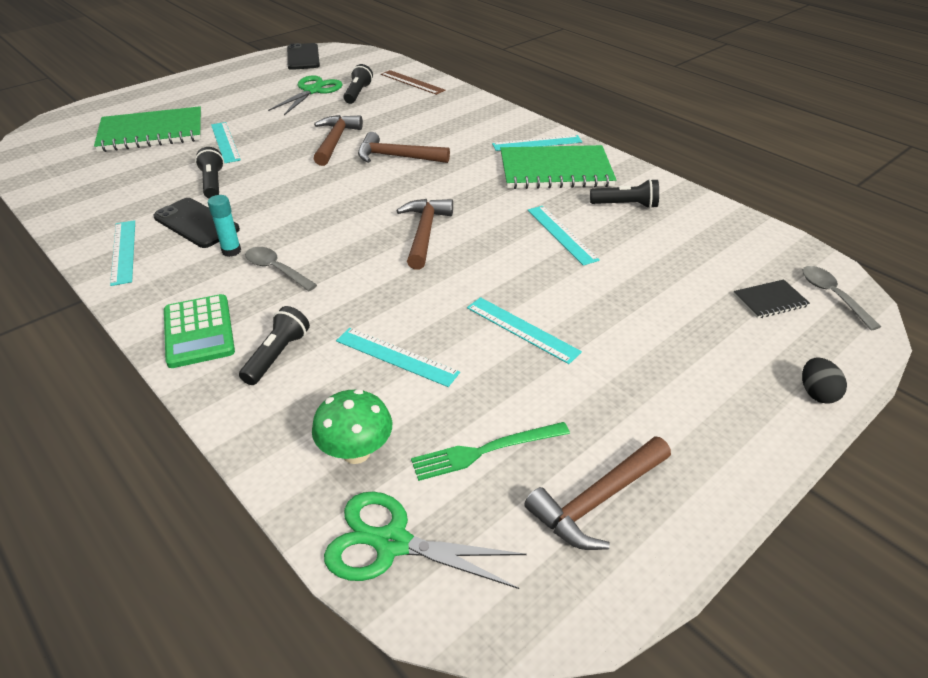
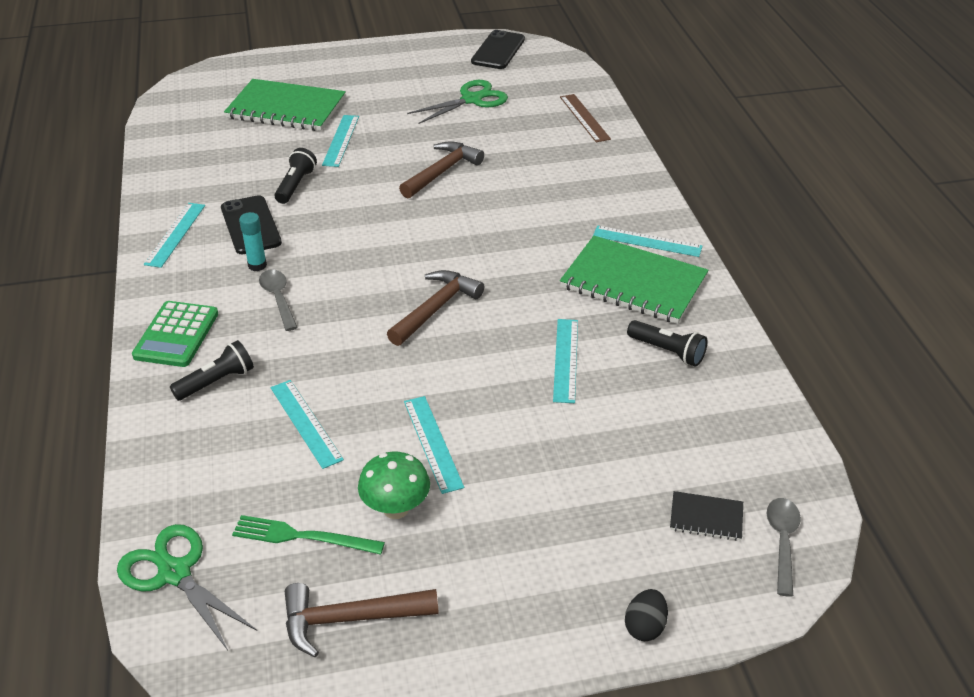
camera: 30 degrees right, 0 degrees up
(356, 452) = (208, 491): green mushroom -> green mushroom (396, 508)
(358, 93) = (514, 116): black flashlight -> none
(397, 157) = (485, 210): brown hammer -> none

